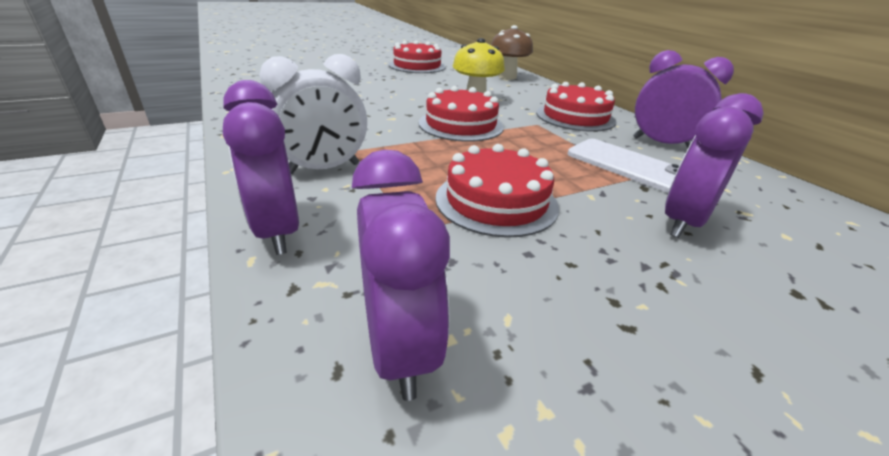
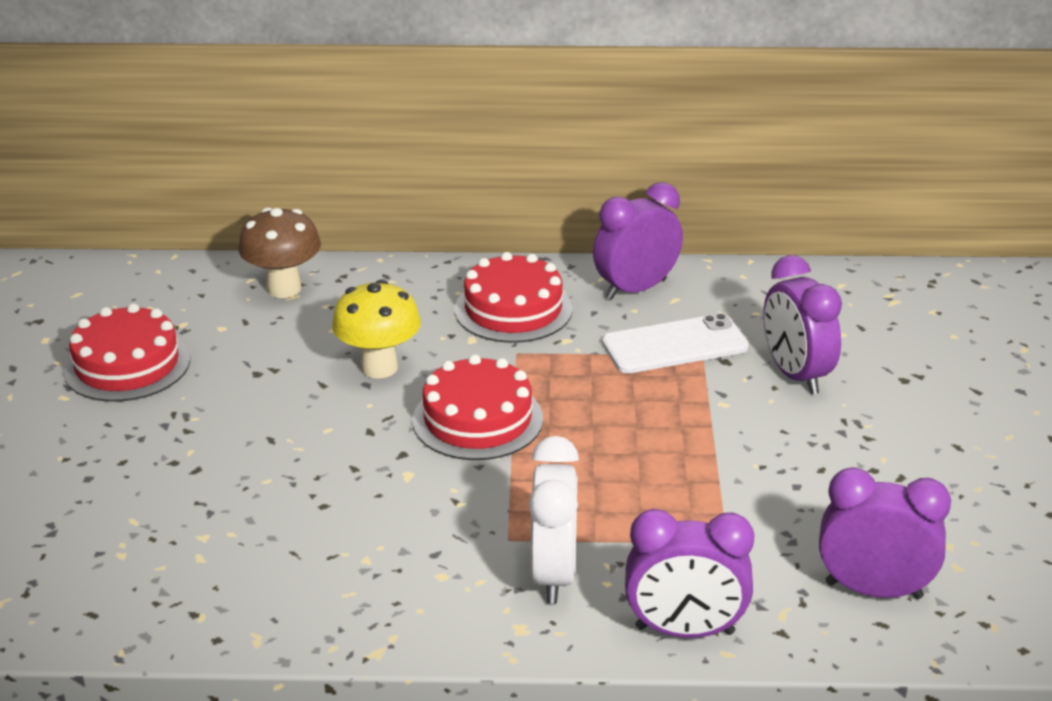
camera: 60 degrees left, 0 degrees up
(496, 201) = (702, 469): red cake -> none

